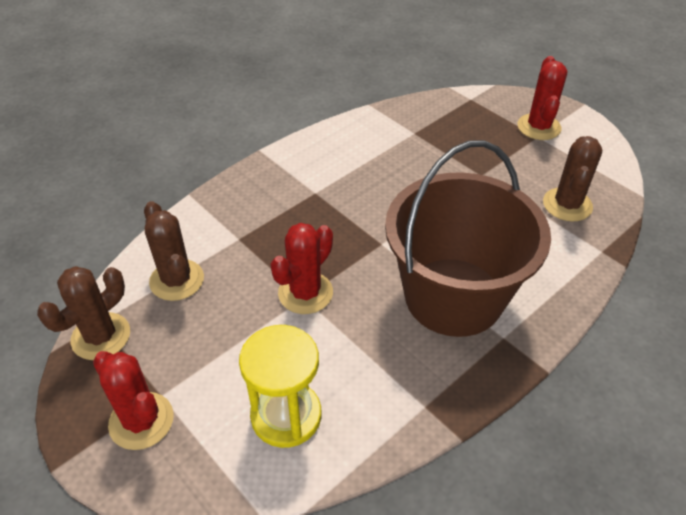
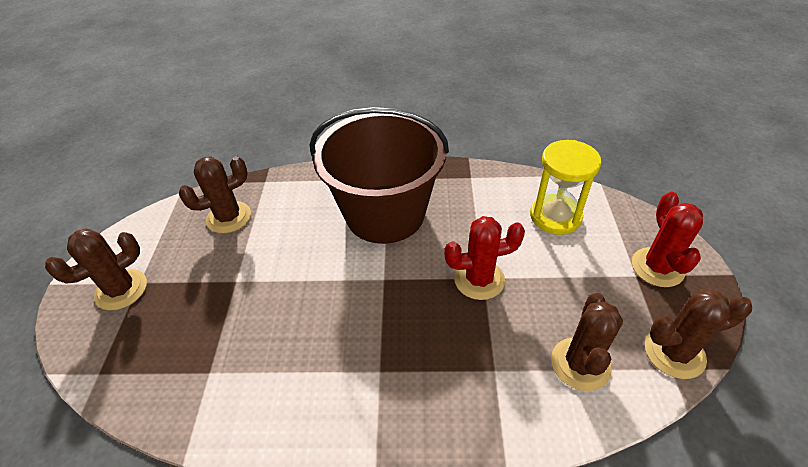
camera: 135 degrees left, 0 degrees up
(539, 127) = (121, 290): red cactus -> brown cactus

